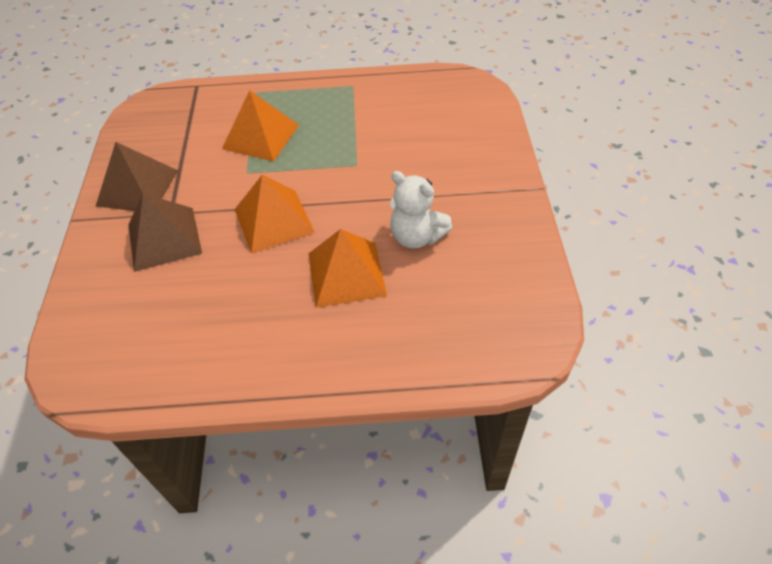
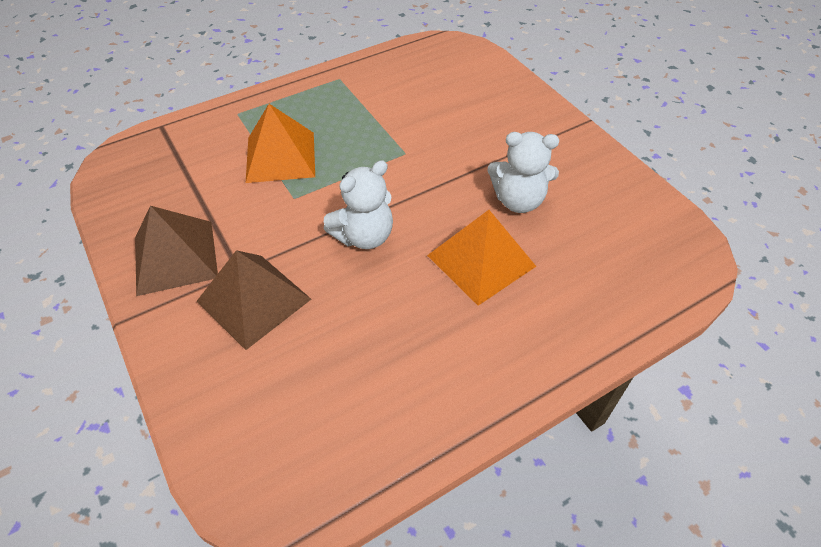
camera: 30 degrees left, 0 degrees up
(273, 220) = (364, 236): orange pyramid -> white teddy bear

